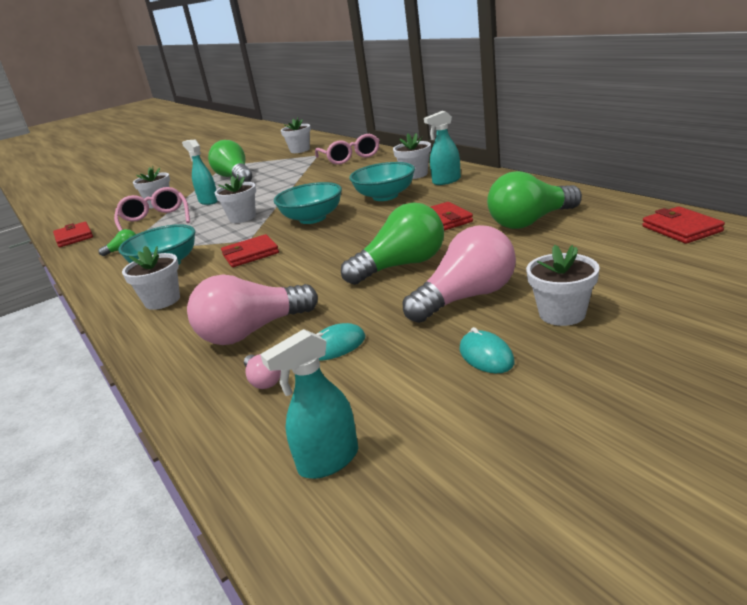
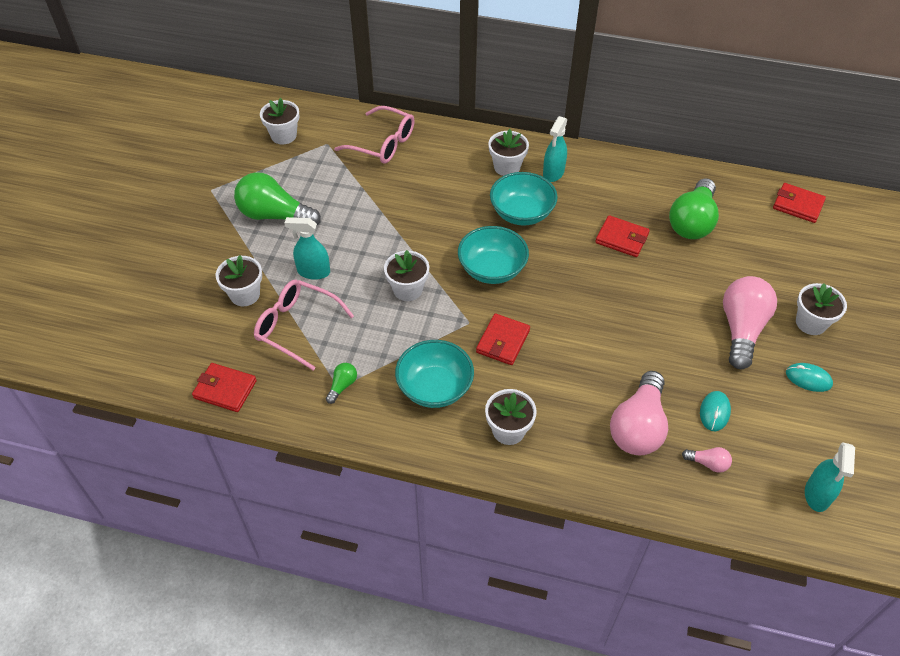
camera: 45 degrees left, 25 degrees up
(401, 266) = (657, 310): green light bulb -> none

